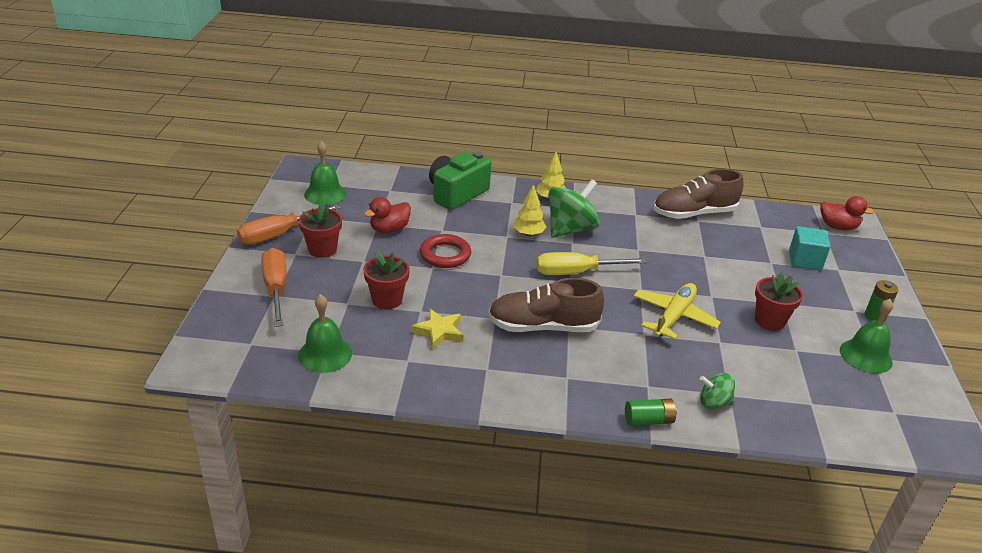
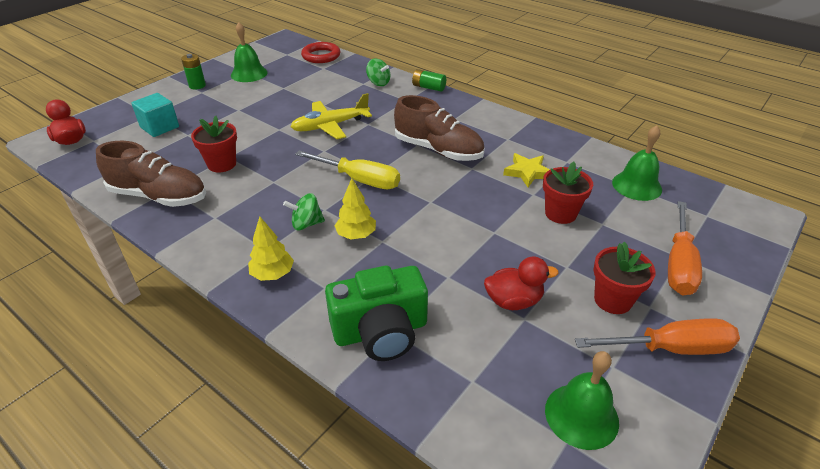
camera: 145 degrees left, 5 degrees up
(445, 255) = (469, 241): red ring -> red ring (321, 56)
(570, 229) = (306, 224): green spinning top -> green spinning top, size x0.54
(769, 321) = (269, 104): red flower pot -> red flower pot (222, 164)

